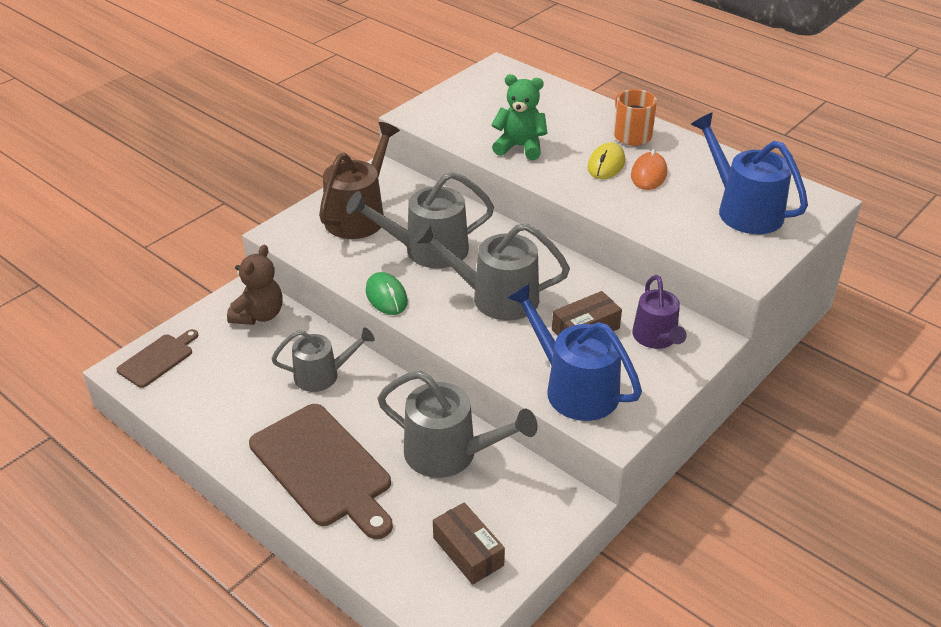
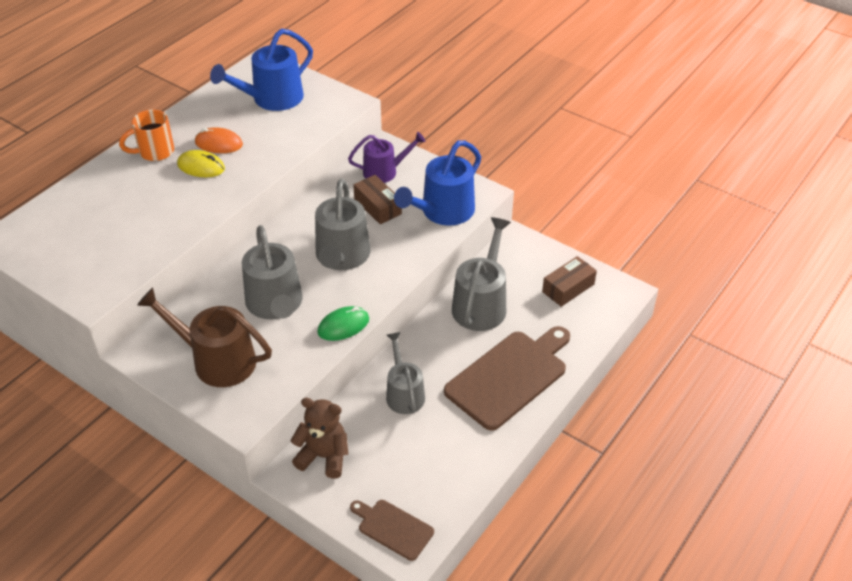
camera: 95 degrees left, 5 degrees up
(520, 147) = (165, 219): green teddy bear -> none

